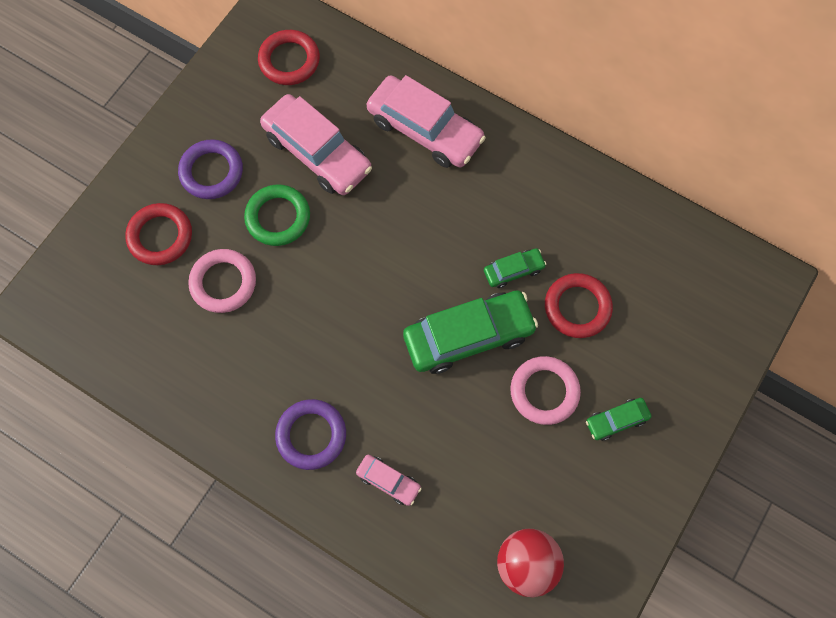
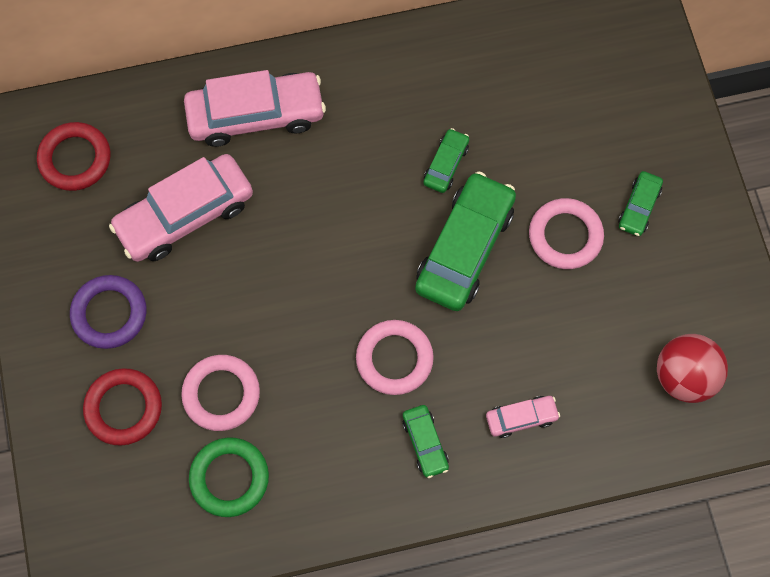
camera: 45 degrees left, 0 degrees up
(278, 217) = (209, 298): green ring -> green ring (229, 478)
(311, 435) = (425, 443): purple ring -> green car
(317, 153) = (185, 215): pink car -> pink car turned 150 degrees clockwise
(349, 363) = (394, 359): none -> pink ring
(577, 307) = (523, 148): red ring -> none

